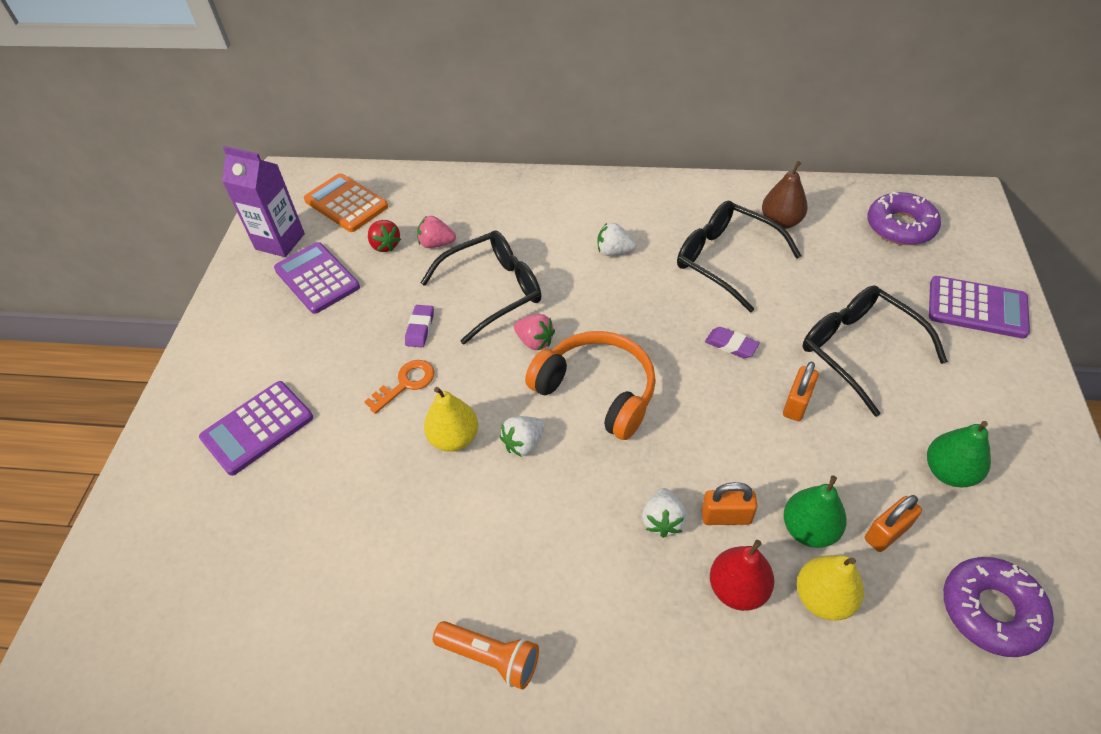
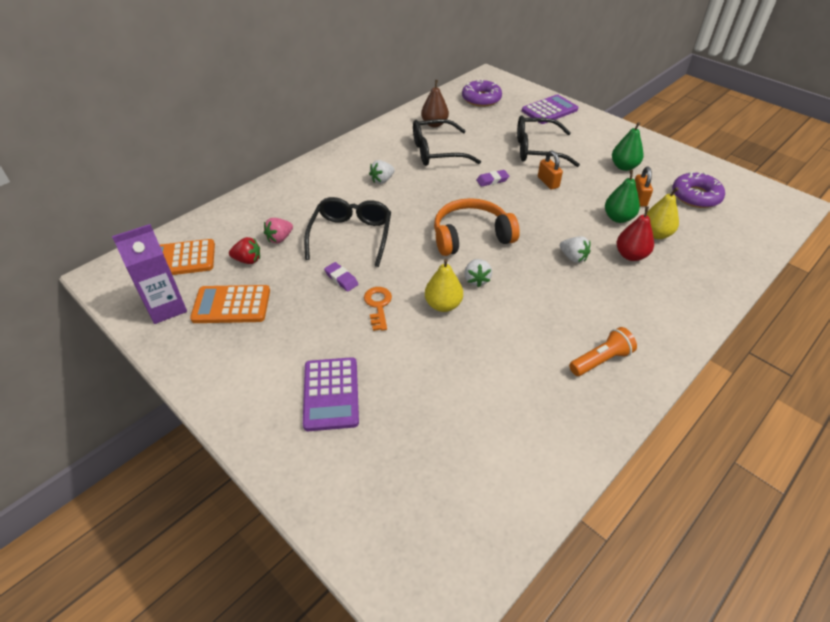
camera: 55 degrees left, 5 degrees down
(317, 278) = (231, 305): purple calculator -> orange calculator
(535, 341) = (410, 240): pink strawberry -> none
(726, 516) = (589, 237): orange padlock -> none

